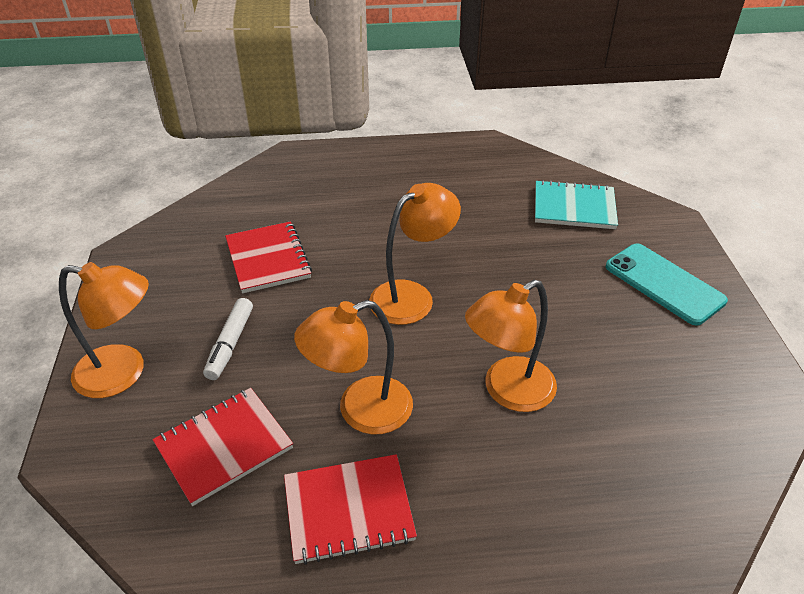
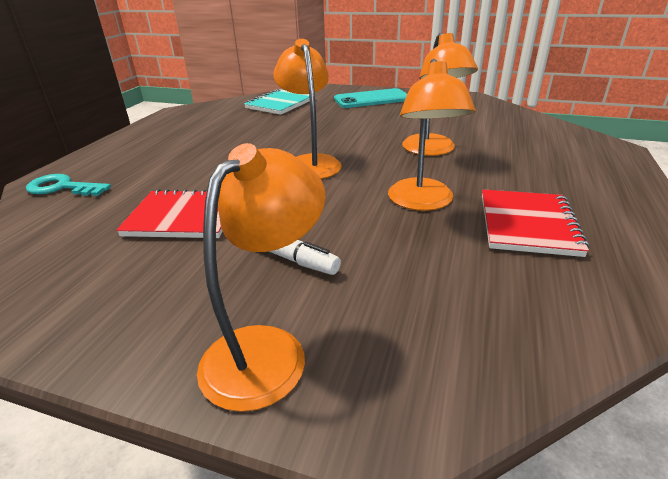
camera: 65 degrees left, 10 degrees down
(224, 446) = (433, 280): red notebook -> none
(287, 171) = (62, 187): none -> turquoise key

